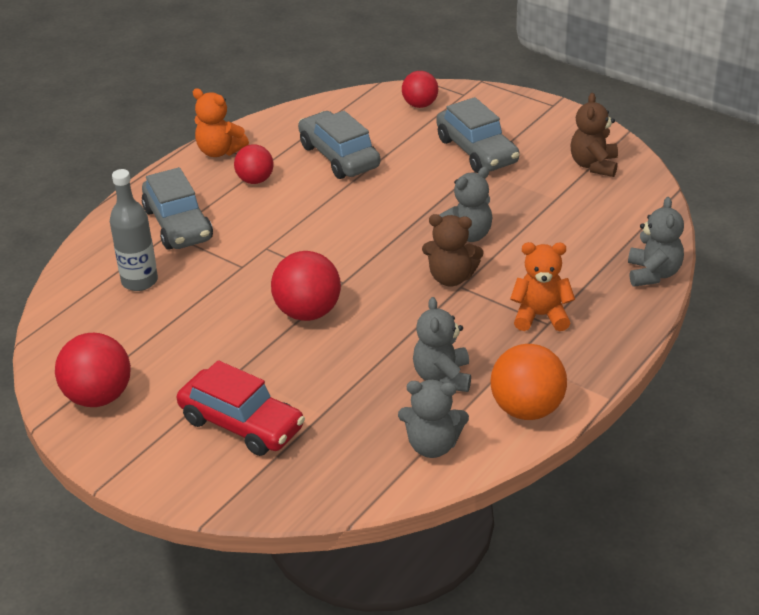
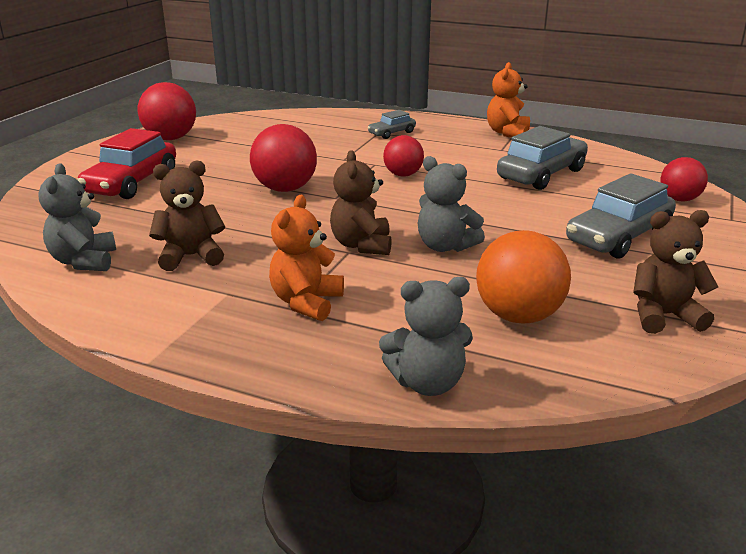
camera: 75 degrees right, 10 degrees down
(139, 281) = (311, 132): grey bottle -> none
(178, 224) = (392, 133): grey car -> grey car, size x0.52
(255, 180) = (474, 149): red ball -> red ball (403, 175)
(443, 377) = (191, 256): grey teddy bear -> brown teddy bear
(527, 409) = (133, 307): orange ball -> orange ball (518, 316)
(541, 316) = (306, 302): orange teddy bear -> orange teddy bear turned 150 degrees counterclockwise

